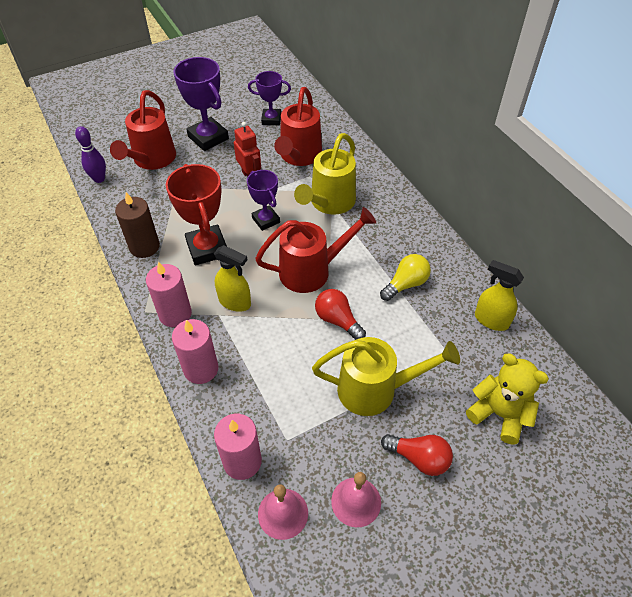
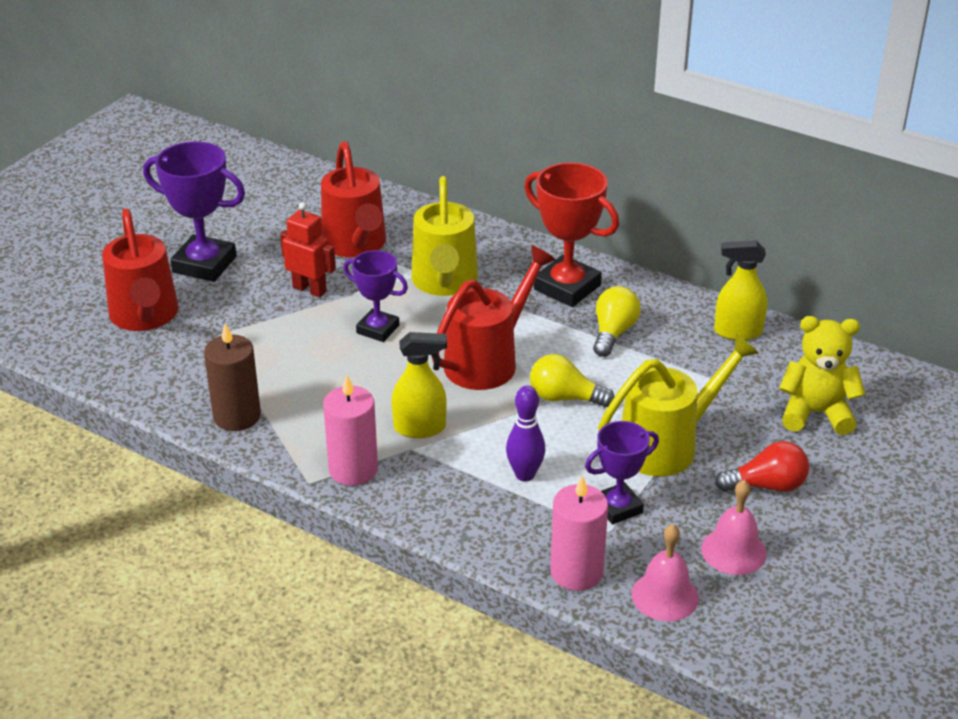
camera: 30 degrees left, 15 degrees down
(99, 179) = (86, 365): purple bowling pin -> purple bowling pin (525, 475)
(201, 369) = (442, 509): pink candle -> none
(207, 248) = (328, 387): red trophy -> red trophy (567, 287)
(271, 119) = (276, 215): purple trophy -> purple trophy (618, 507)
(337, 320) = (565, 398): red light bulb -> yellow light bulb

